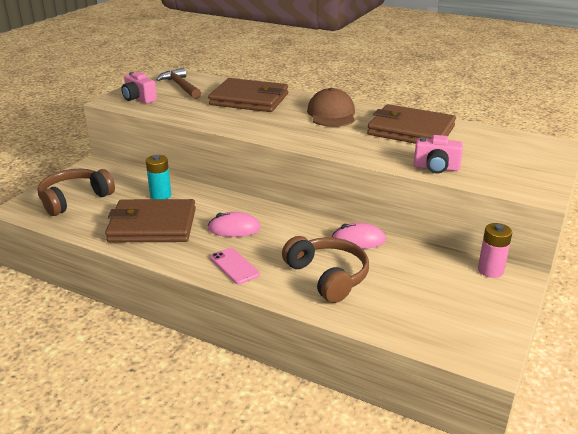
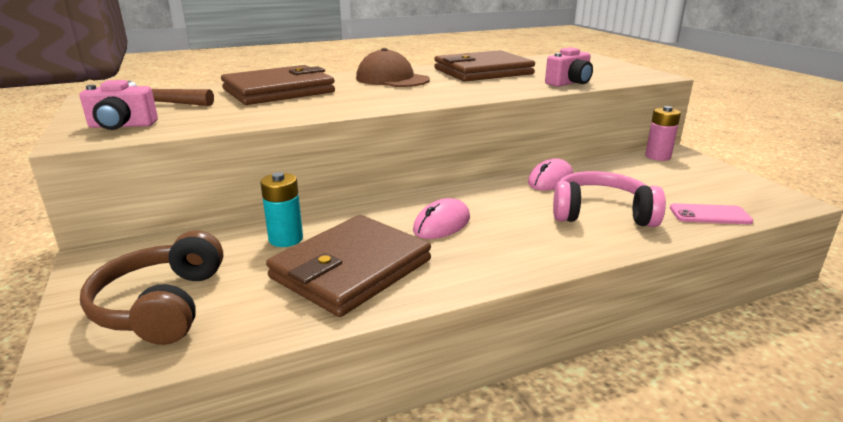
camera: 50 degrees left, 5 degrees down
(234, 266) = (524, 251): pink phone -> pink phone (710, 215)
(327, 276) = (601, 213): brown headphones -> pink headphones

